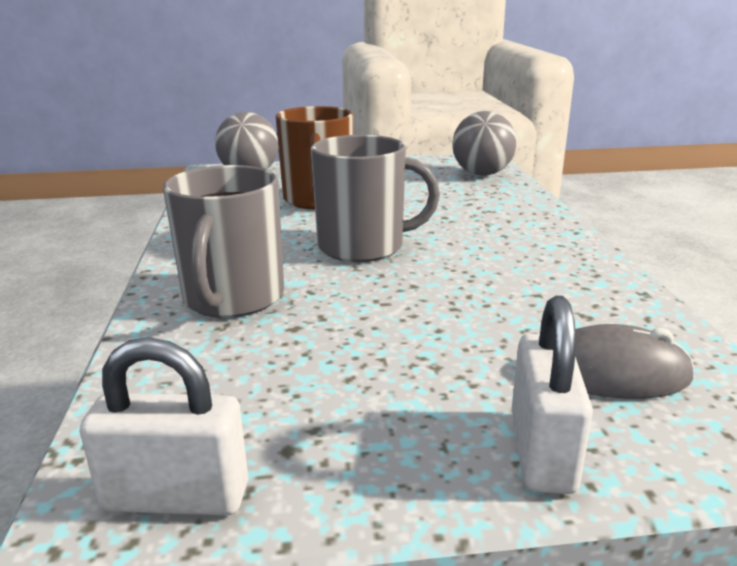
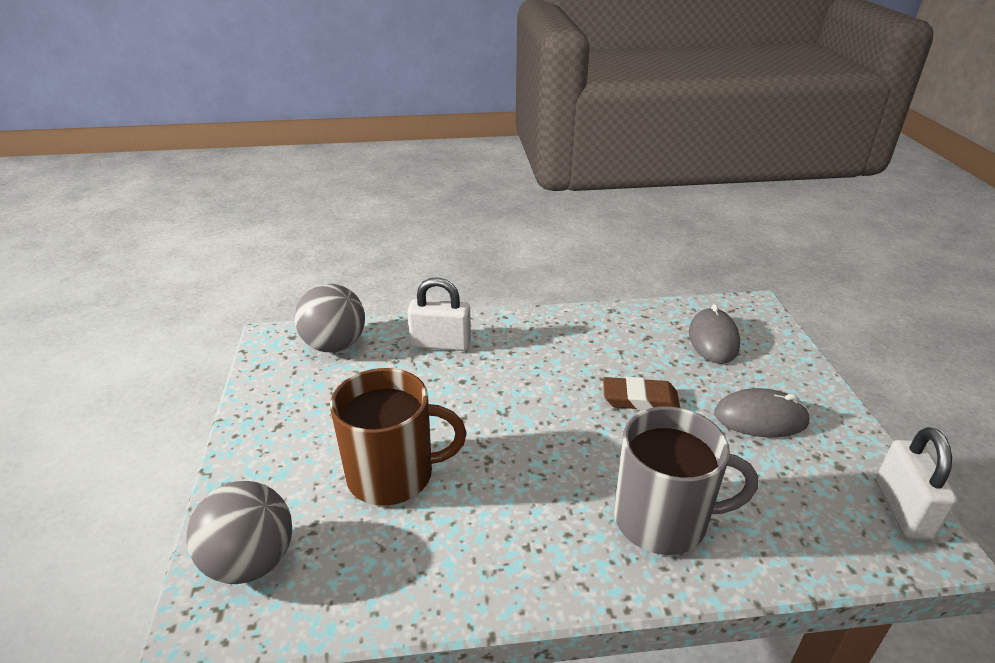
camera: 90 degrees left, 10 degrees up
(363, 247) = (539, 435): grey mug -> none
(403, 388) = (760, 418): none -> grey mouse
(432, 299) = (640, 399): none -> brown eraser
(542, 451) = (793, 374): white padlock -> white padlock (441, 344)

